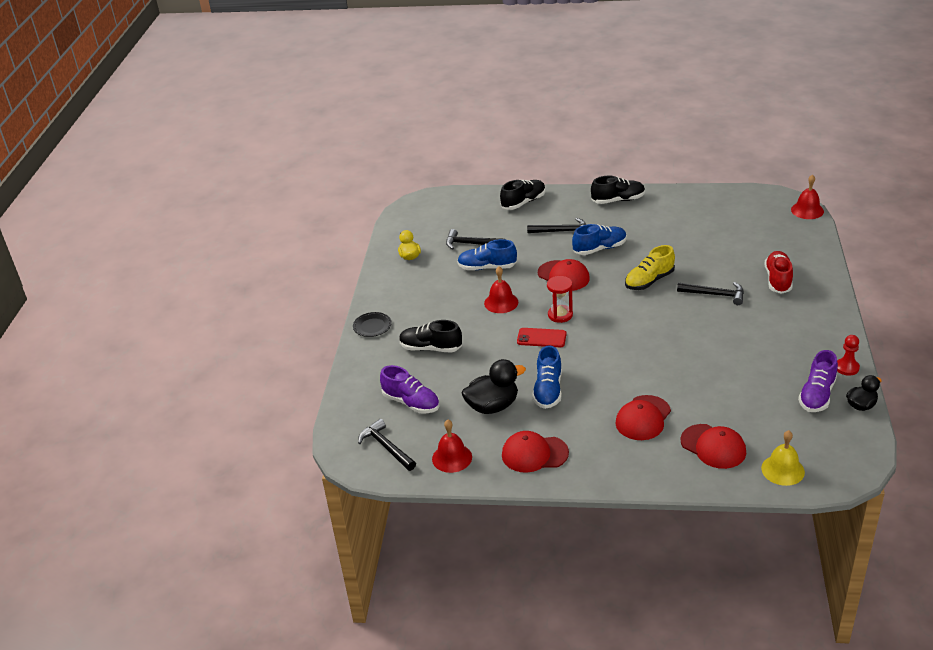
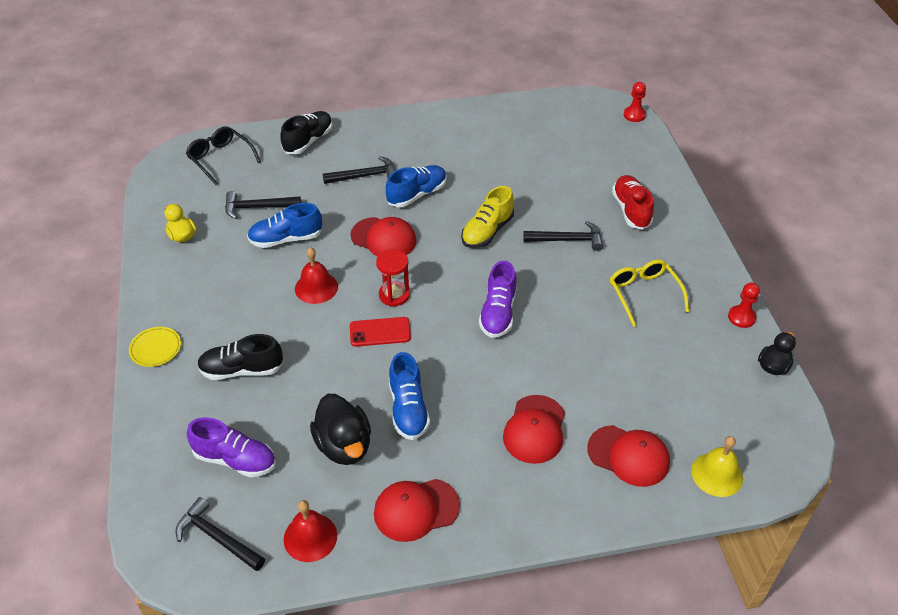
camera: 20 degrees left, 10 degrees up
(372, 326) = (155, 348): black plate -> yellow plate
(452, 208) = (220, 159): none -> black glasses
(492, 406) = (344, 445): black duck -> black duck turned 105 degrees clockwise
(618, 200) = (420, 125): black shoe -> none
(767, 340) = (644, 294): none -> yellow glasses
(807, 210) = (634, 115): red bell -> red pawn
(817, 395) = (721, 360): purple shoe -> purple shoe (498, 313)

